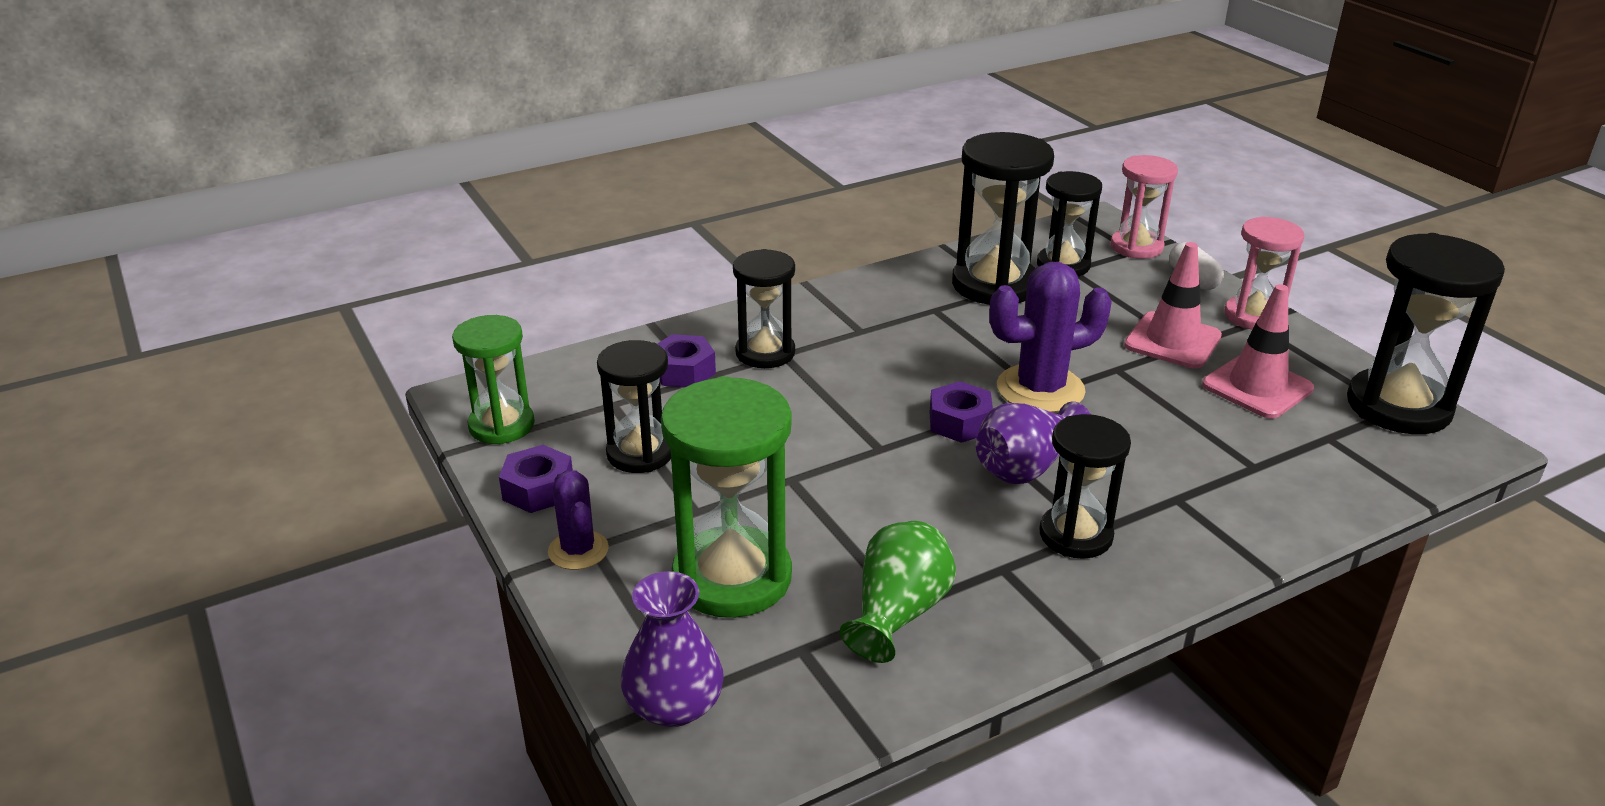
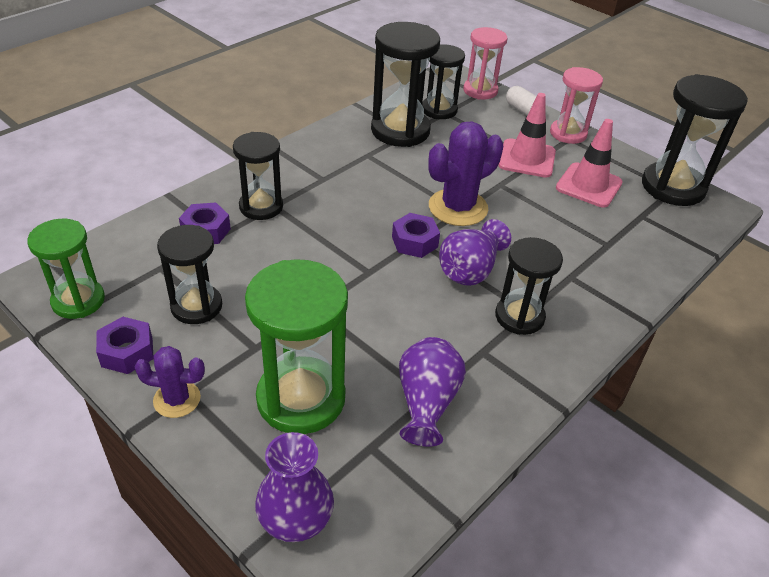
camera: 20 degrees left, 10 degrees up
(578, 550) = (177, 399): purple cactus -> purple cactus turned 45 degrees counterclockwise
(897, 614) = (426, 403): green vase -> purple vase

